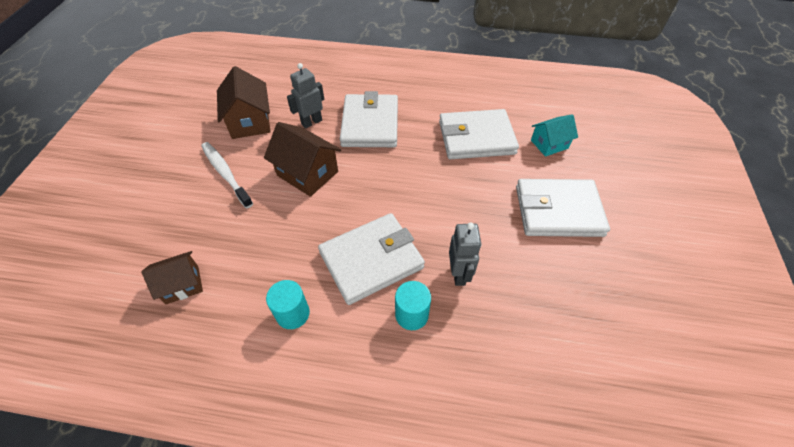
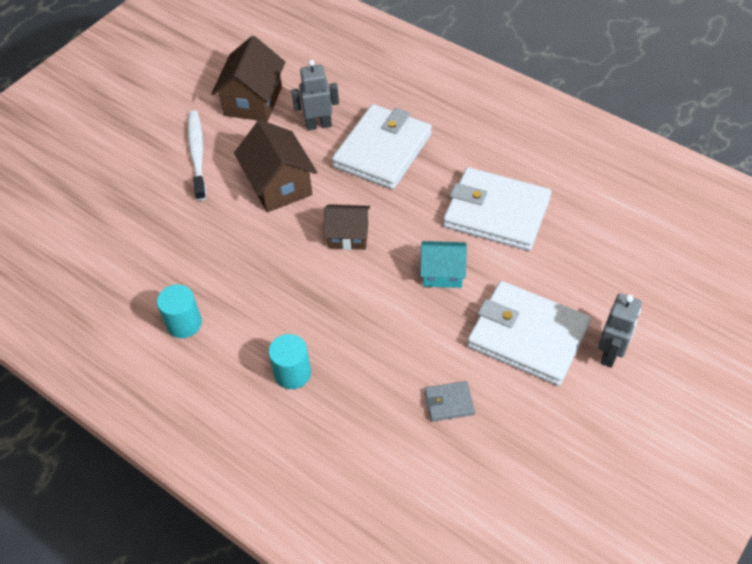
camera: 30 degrees right, 0 degrees up
(182, 285) = (102, 254): brown house -> brown house (348, 236)
(371, 260) = (287, 304): white wallet -> none
(459, 274) = (366, 355): grey robot -> grey robot (610, 354)
(543, 283) = (449, 402): none -> grey wallet
(549, 144) = (582, 254): turquoise house -> turquoise house (442, 273)

